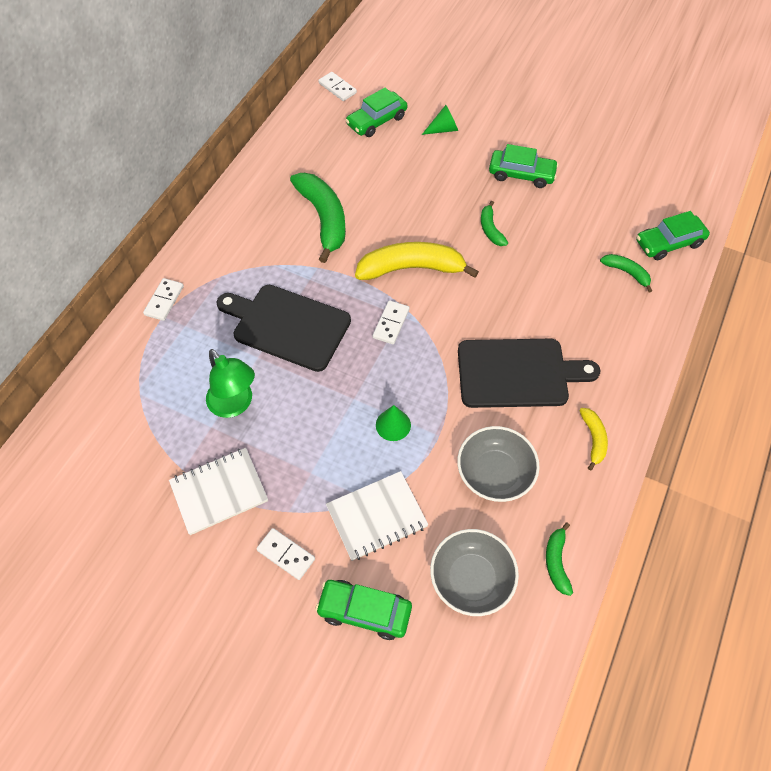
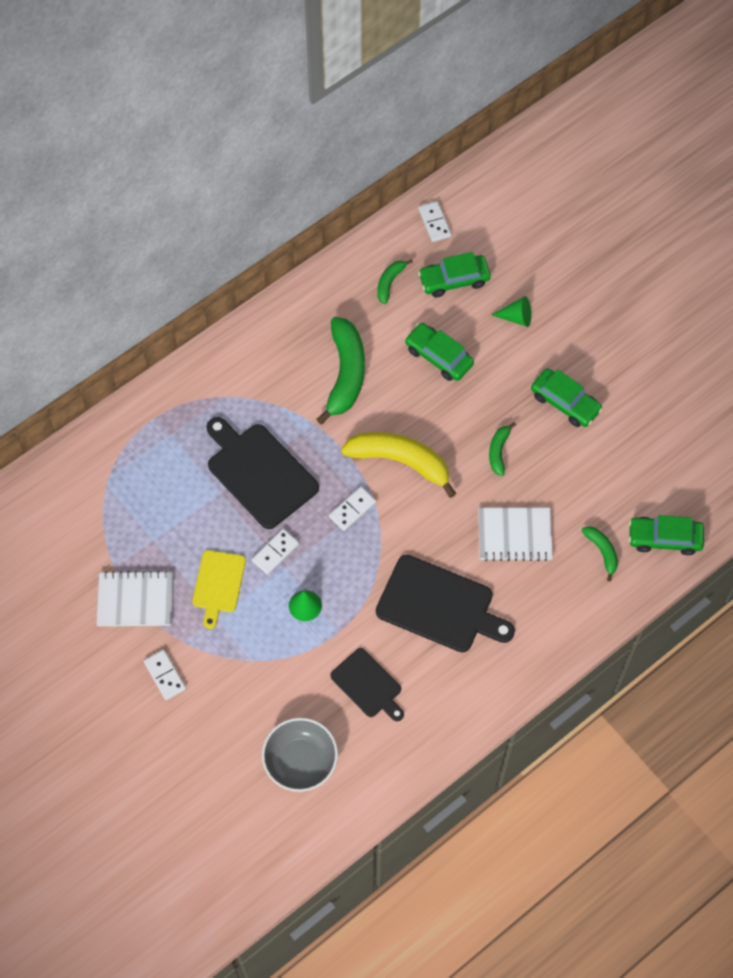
camera: 25 degrees right, 5 degrees up
(164, 301) = (163, 401): white domino -> white domino (275, 552)
(235, 405) = (181, 529): green lamp -> none
(297, 441) = (218, 584): none -> yellow cutting board
(364, 611) = (204, 747): green car -> green car (438, 356)
(376, 516) = (251, 677): white notebook -> white notebook (514, 535)
(495, 473) = (368, 685): grey bowl -> black cutting board
(556, 562) = (376, 779): green banana -> green banana (390, 282)
(593, 439) = (470, 694): yellow banana -> none

